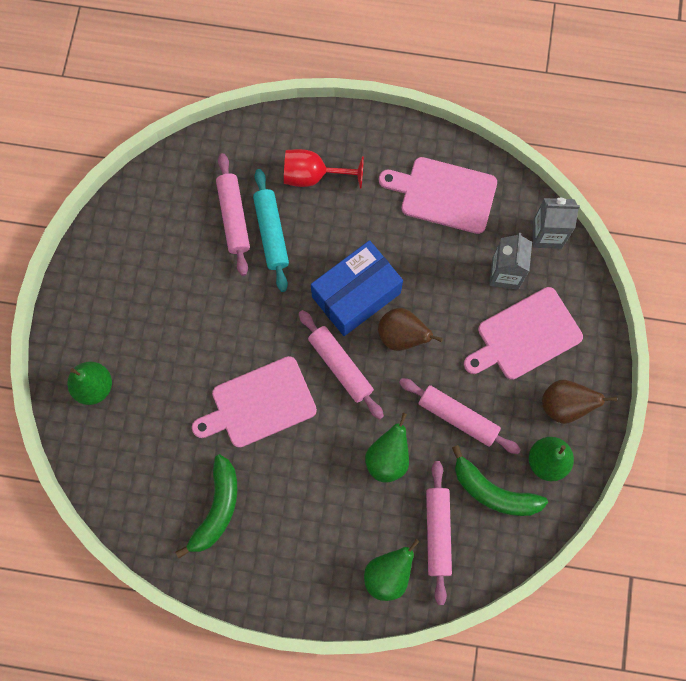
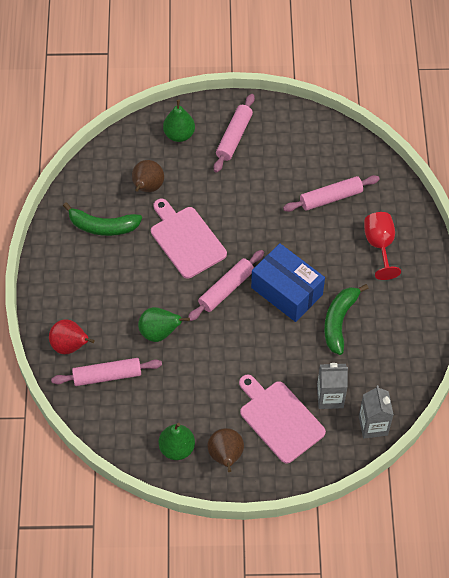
camera: 80 degrees right, 15 degrees down
(271, 233) = (324, 225): turquoise rolling pin -> none
(388, 574) = (70, 346): green pear -> red pear
(402, 336) = (259, 328): brown pear -> brown pear (147, 187)
(444, 194) = (388, 342): pink cutting board -> none
(458, 417) = (201, 378): pink rolling pin -> pink rolling pin (234, 137)
(493, 491) = (145, 411): green banana -> green banana (339, 321)

